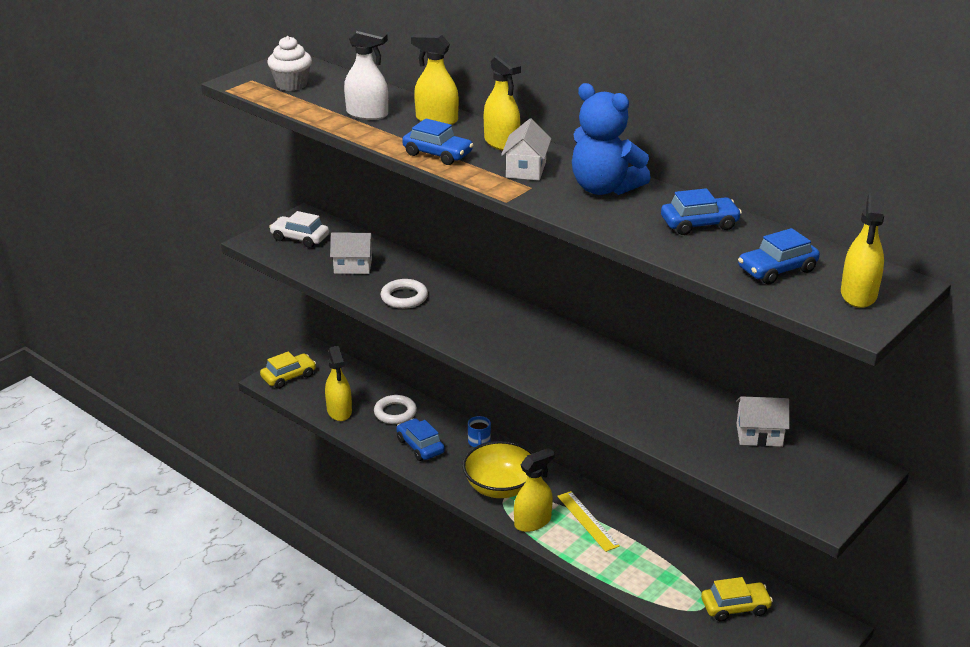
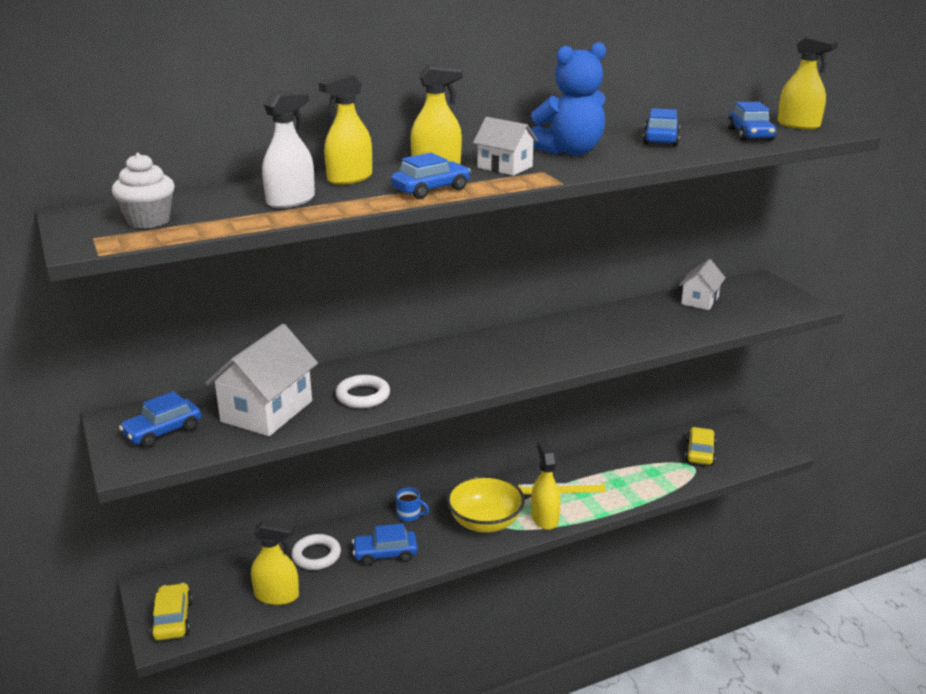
camera: 65 degrees left, 5 degrees down
(300, 238) = (163, 431): white car -> blue car
(353, 266) = (267, 411): white house -> white house, size x1.70

